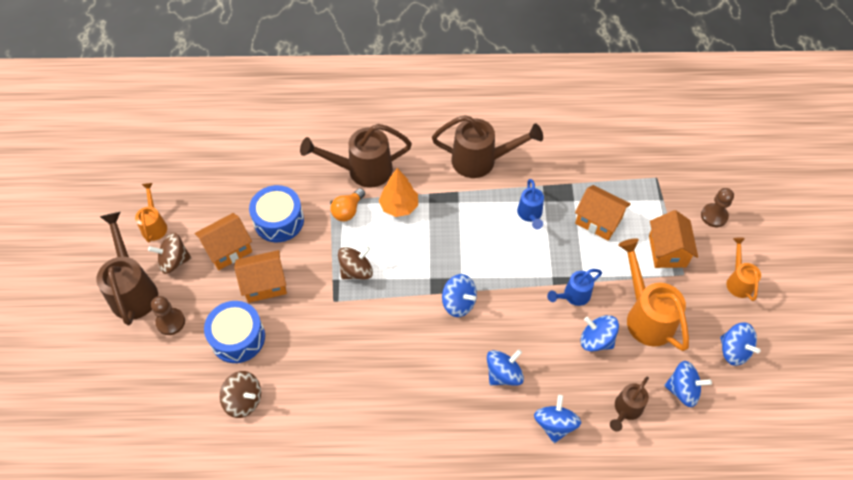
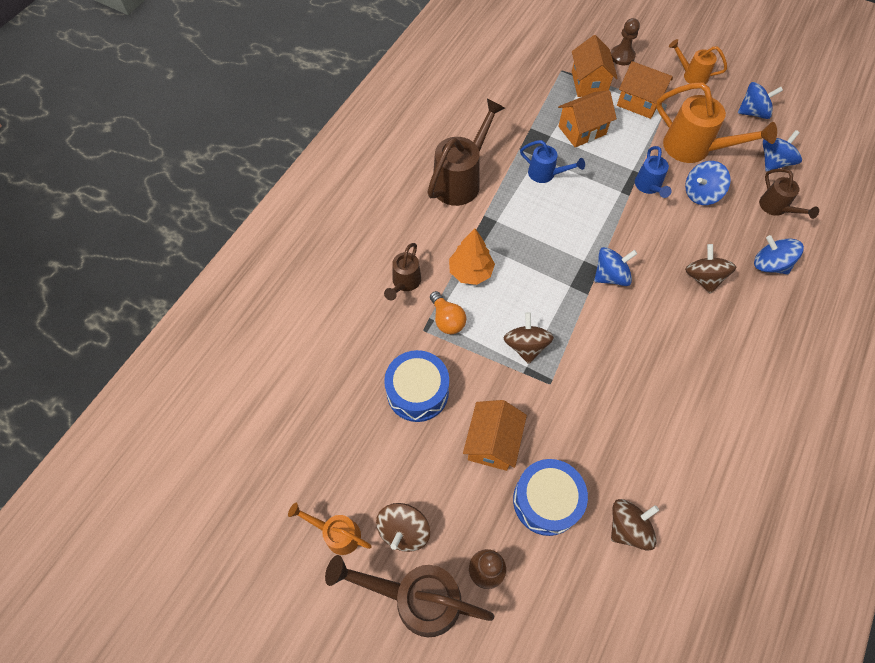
camera: 60 degrees left, 5 degrees up
(228, 250) = (424, 462): orange house -> orange house (589, 83)
(362, 170) = (404, 283): brown watering can -> brown watering can, size x0.56
(503, 374) = (703, 278): blue spinning top -> brown spinning top
(646, 316) = (694, 149): orange watering can -> orange watering can turned 150 degrees counterclockwise

